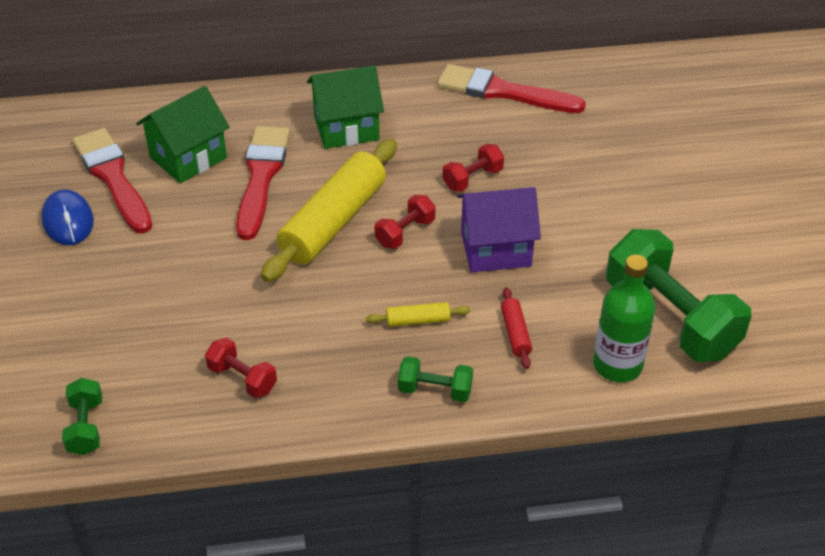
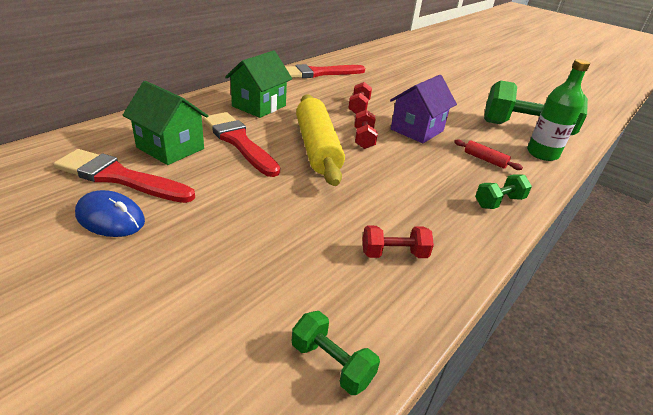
camera: 45 degrees left, 10 degrees down
(188, 158) = (170, 148): green house -> green house turned 60 degrees counterclockwise
(418, 320) = (435, 174): yellow rolling pin -> none

